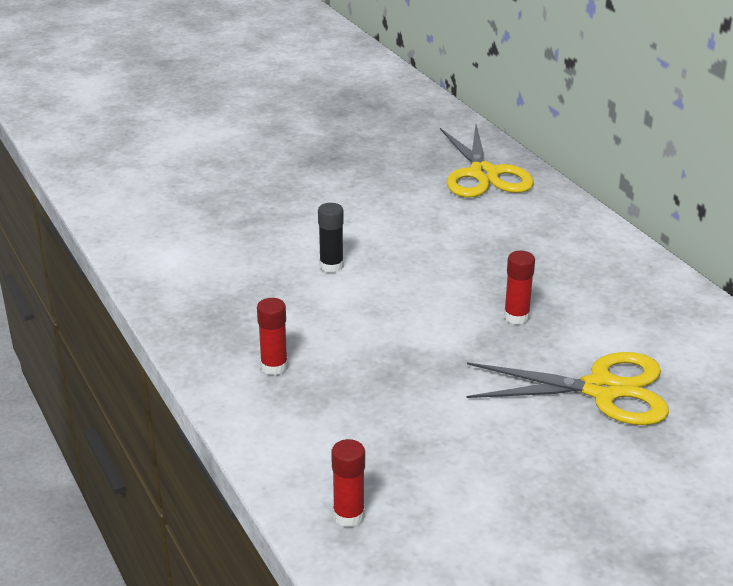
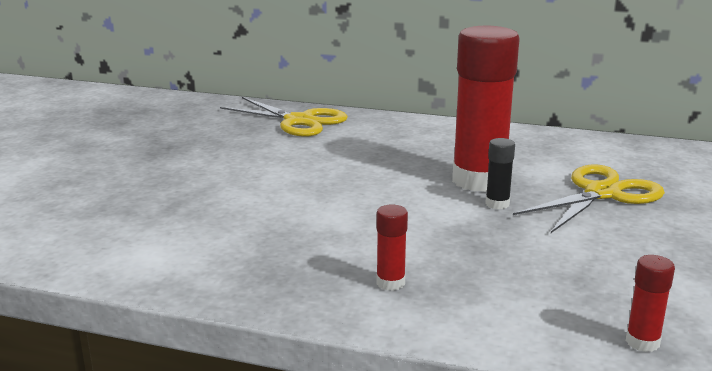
camera: 45 degrees left, 10 degrees down
(331, 266) = (300, 205): black glue stick -> black glue stick (497, 204)
(516, 317) = (479, 180): red glue stick -> red glue stick, size x2.41

